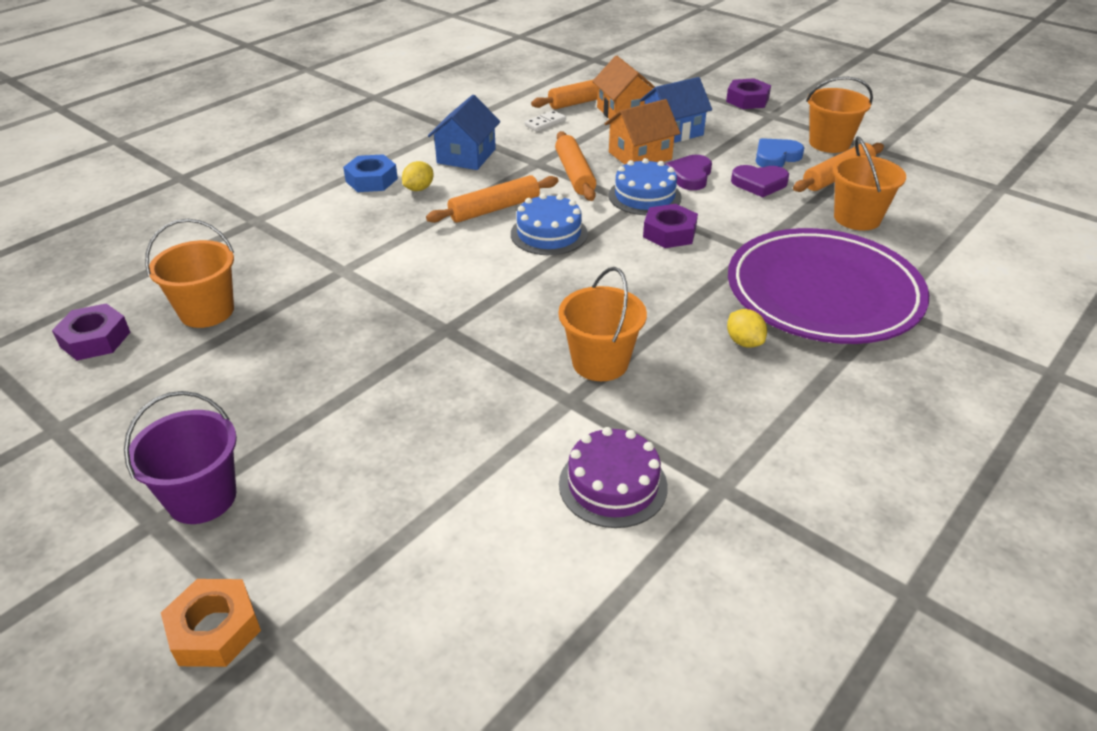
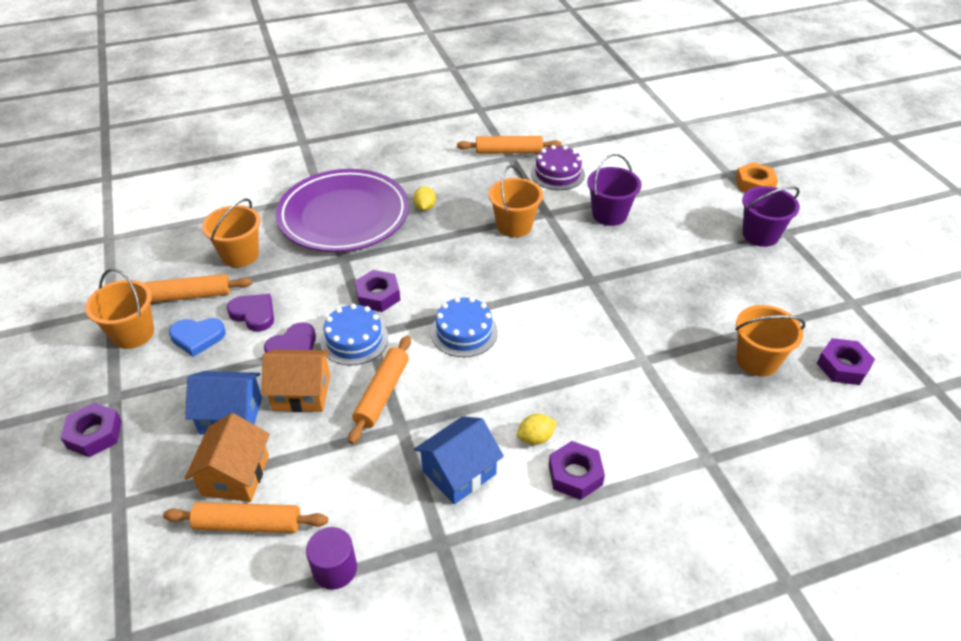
camera: 150 degrees left, 5 degrees up
(371, 180) = (575, 475): blue nut -> purple nut
(474, 436) = (609, 214): none -> purple bucket
(494, 209) = (485, 379): orange rolling pin -> orange rolling pin (509, 152)
(508, 103) = (335, 569): none -> purple cylinder
(545, 123) = (333, 497): white domino -> none

